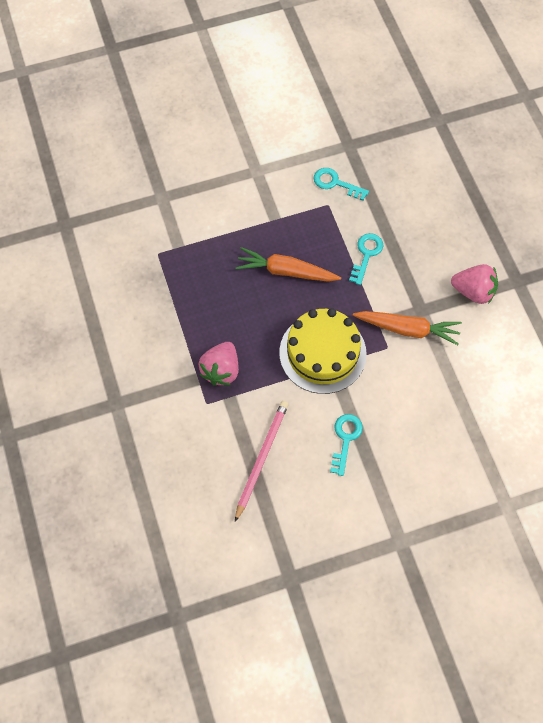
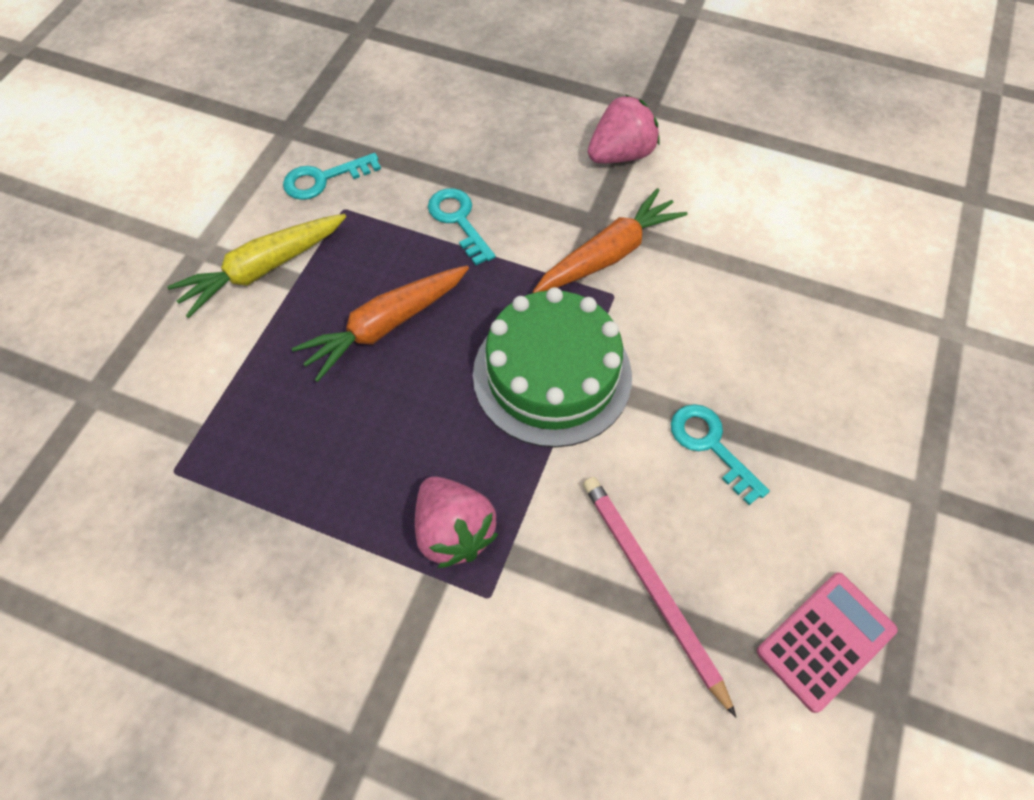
camera: 50 degrees left, 5 degrees down
(269, 203) = (263, 269): none -> yellow carrot
(295, 538) = (825, 640): none -> pink calculator
(322, 353) = (552, 375): yellow cake -> green cake

